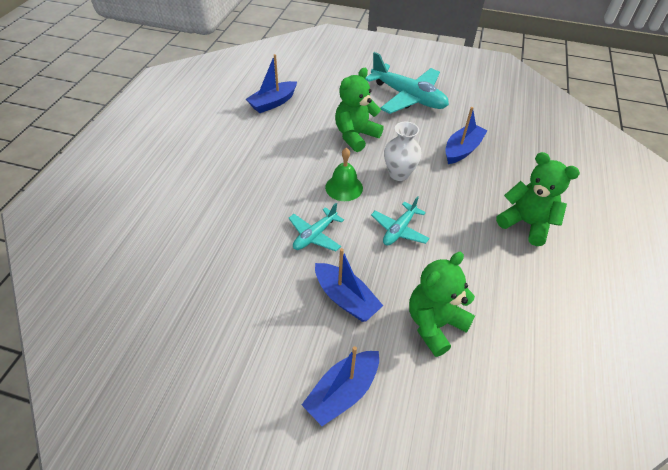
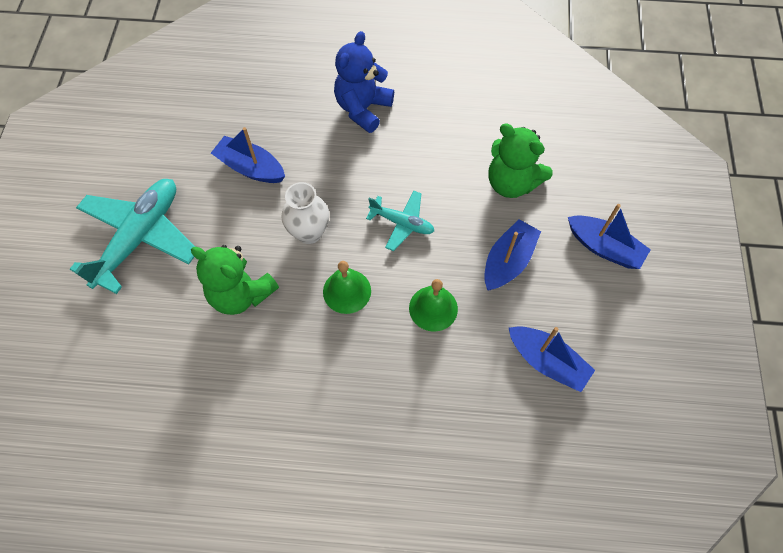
camera: 100 degrees left, 15 degrees up
(273, 103) = (173, 431): blue boat -> blue boat (547, 362)
(315, 235) = (433, 308): turquoise plane -> green bell
(526, 223) = (363, 108): green teddy bear -> blue teddy bear

